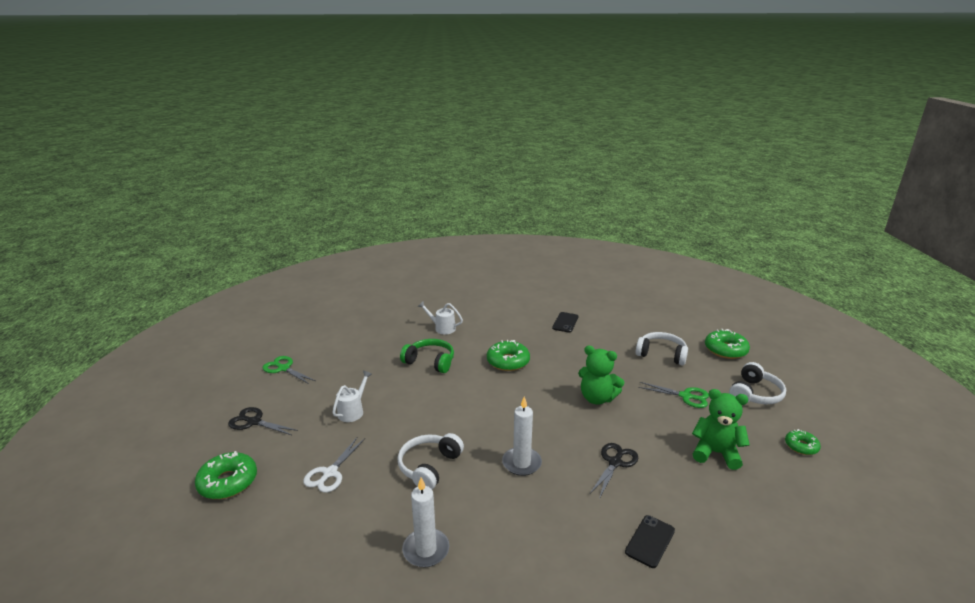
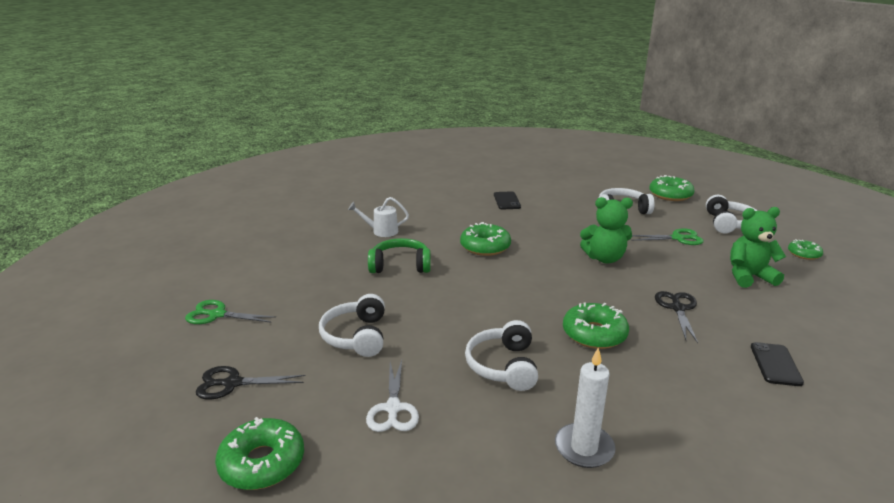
camera: 25 degrees left, 0 degrees up
(353, 411) = (357, 336): white watering can -> white headphones
(521, 463) = (594, 334): white candle -> green donut

